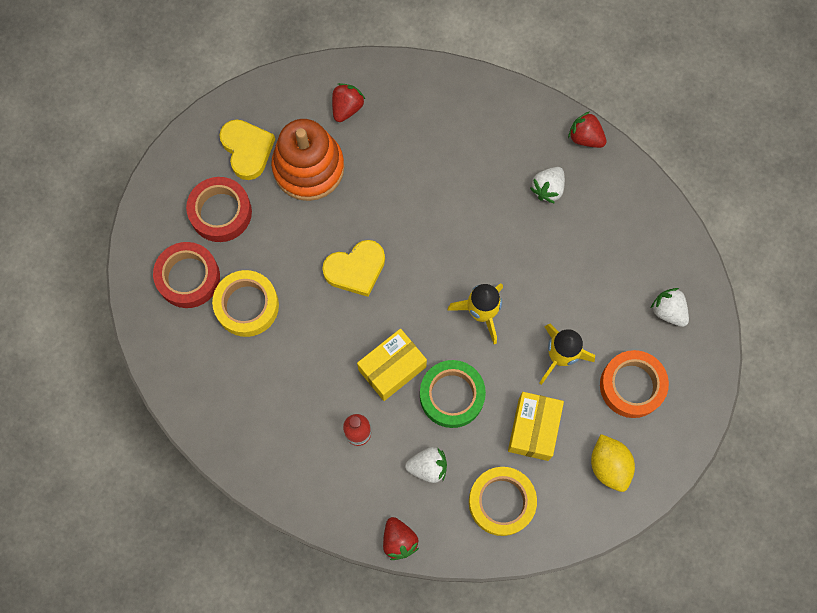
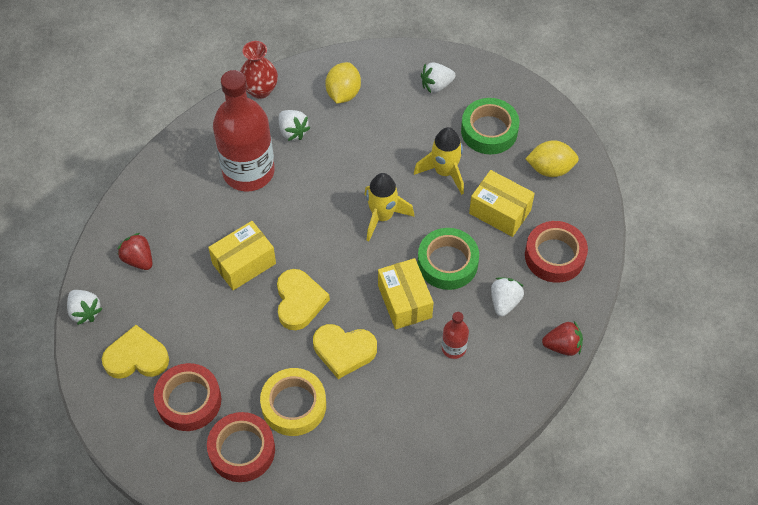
camera: 70 degrees left, 15 degrees down
(277, 86) = (85, 311): none -> white strawberry
(308, 168) = (181, 310): orange stacking toy -> none
(318, 330) = (344, 351): none -> yellow heart
(378, 203) = (244, 263): none -> yellow box
(483, 166) = (248, 171): none -> red bottle
(501, 502) = (554, 256): yellow tape -> red tape
(585, 137) = (260, 90): red strawberry -> red vase
(616, 220) = (343, 93): none -> yellow lemon
(632, 386) = (489, 131): orange tape -> green tape

